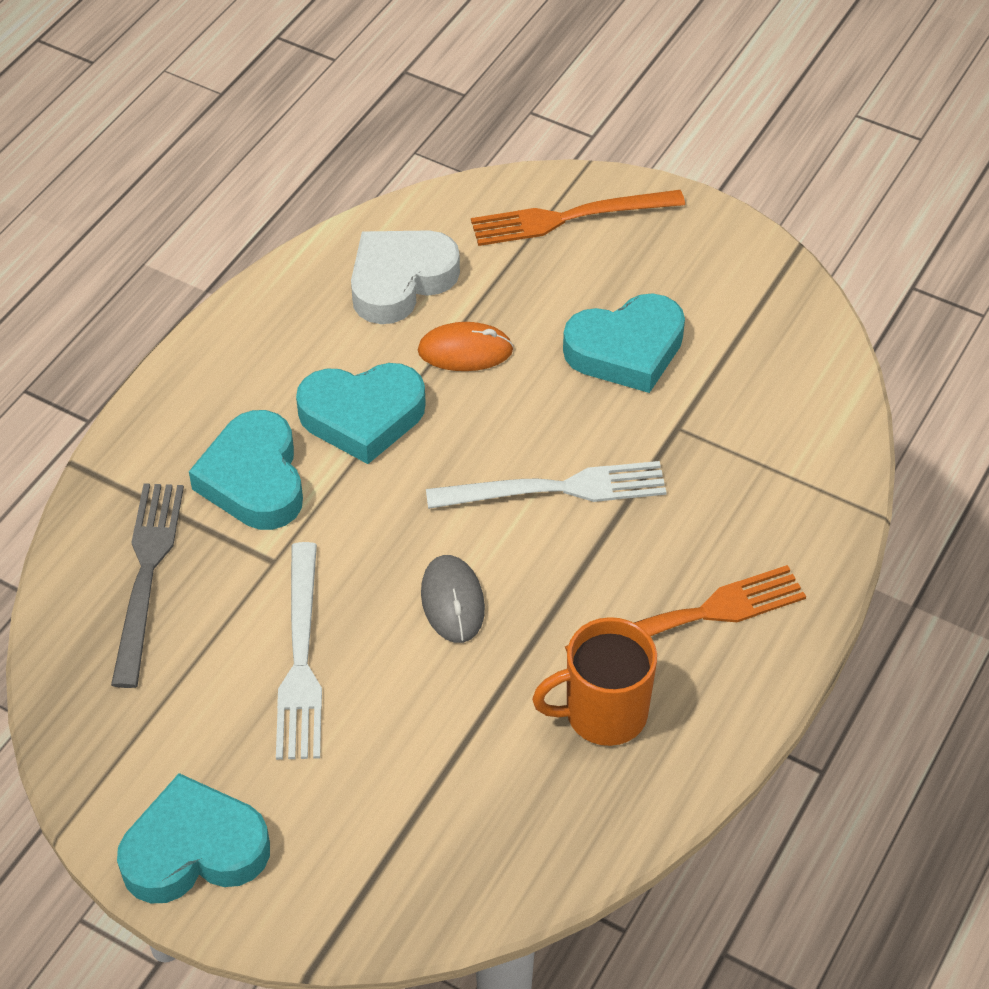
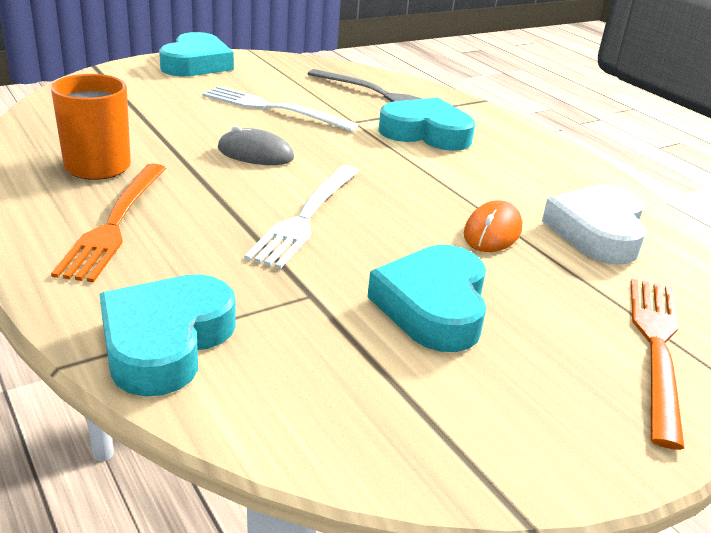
camera: 115 degrees right, 20 degrees down
(362, 416) = (452, 176): turquoise heart -> turquoise heart (165, 342)
(400, 281) = (597, 232): white heart -> white heart turned 150 degrees counterclockwise

